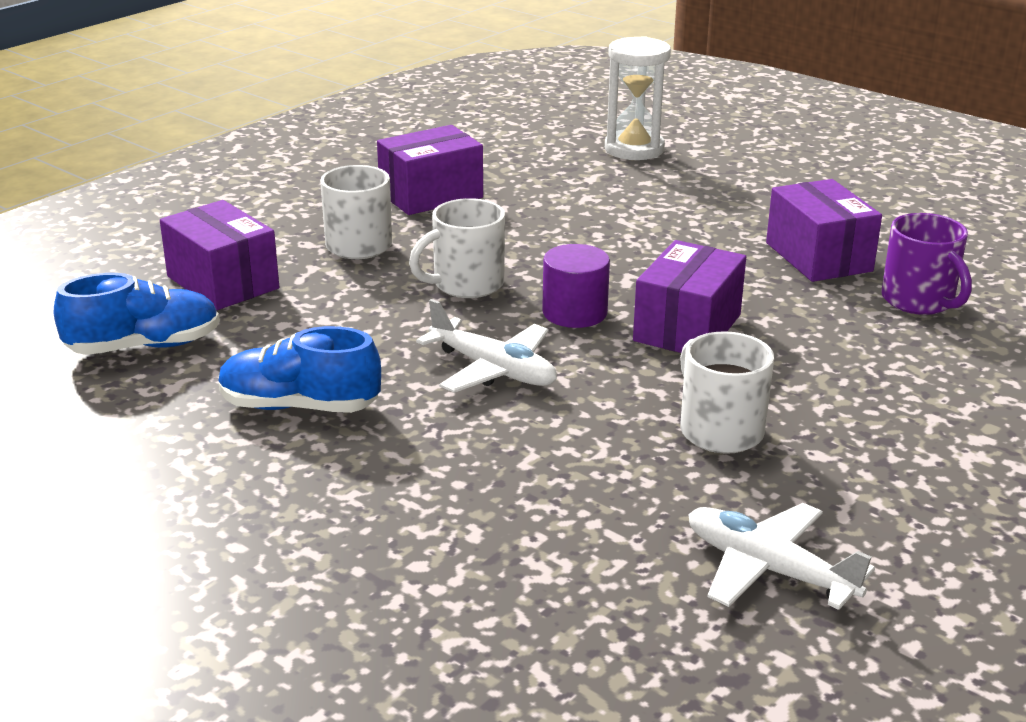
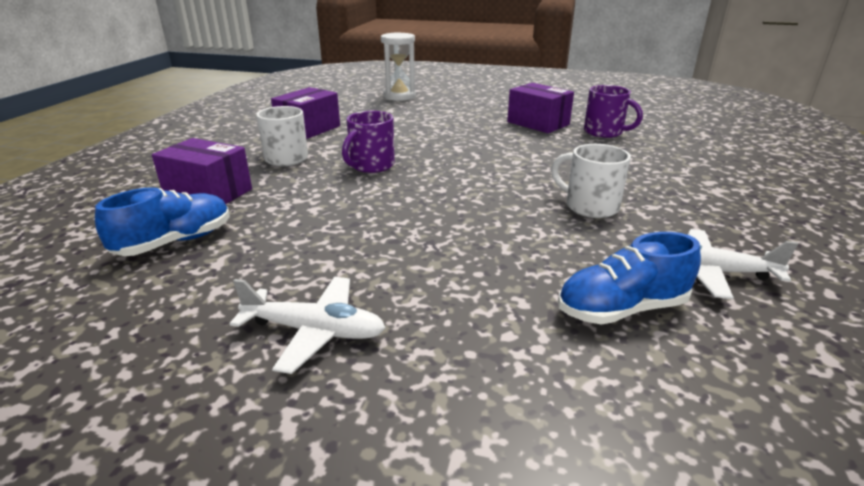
camera: 25 degrees left, 0 degrees up
(299, 406) = (325, 253): blue shoe -> blue shoe (621, 309)
(466, 284) = (371, 166): white mug -> purple mug
(493, 370) = (432, 204): white plane -> white plane (315, 331)
(574, 313) = (447, 167): purple cylinder -> none
(687, 327) = (514, 163): purple box -> none

